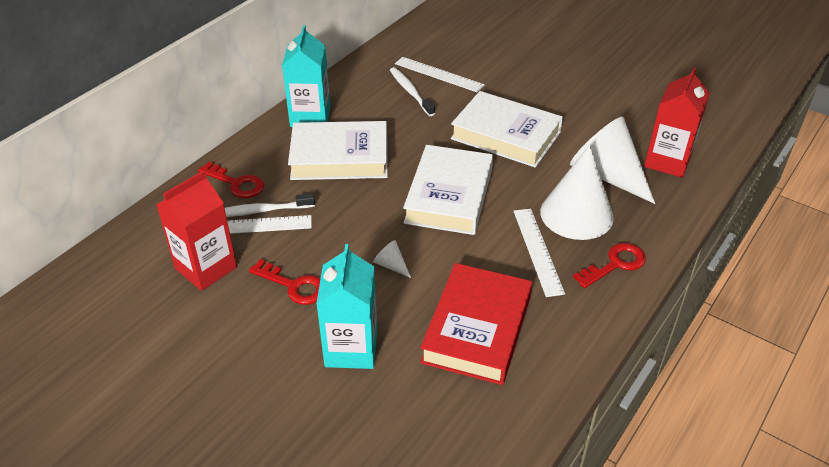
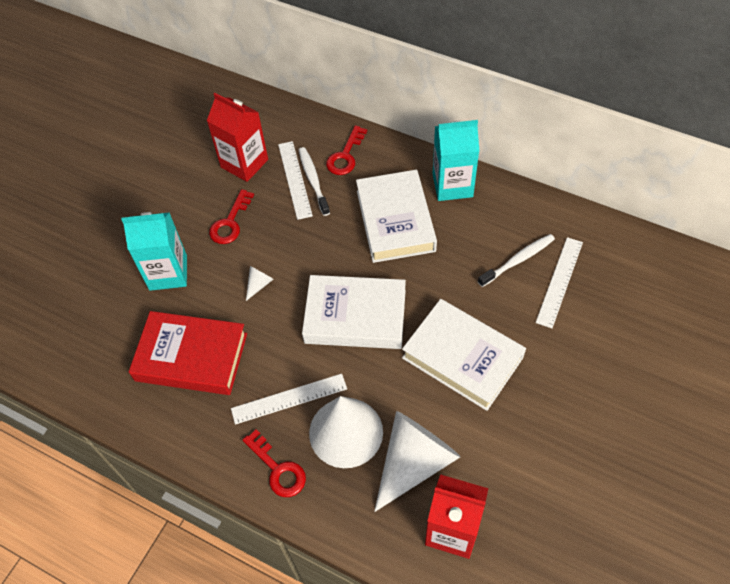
camera: 85 degrees right, 15 degrees up
(505, 135) = (462, 357): white book -> white book turned 75 degrees counterclockwise

